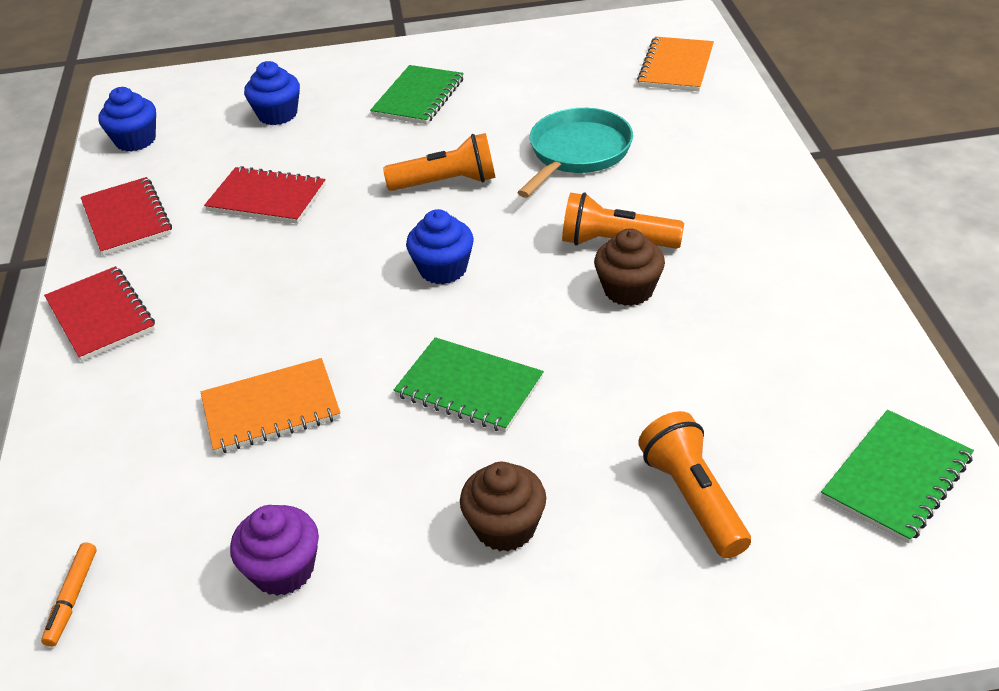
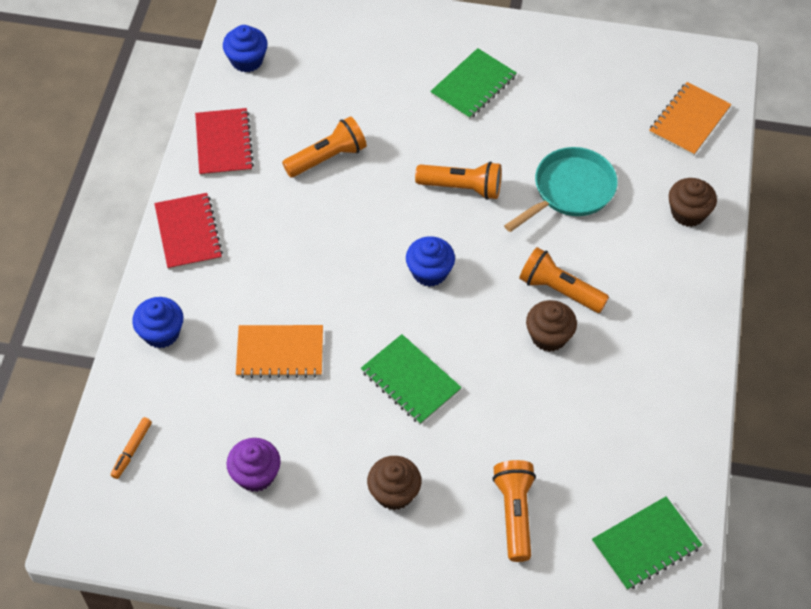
camera: 15 degrees right, 15 degrees up
(267, 198) = (327, 158): red notebook -> orange flashlight
(277, 114) = (360, 68): blue cupcake -> blue cupcake (161, 333)
(724, 137) = (688, 213): none -> brown cupcake

